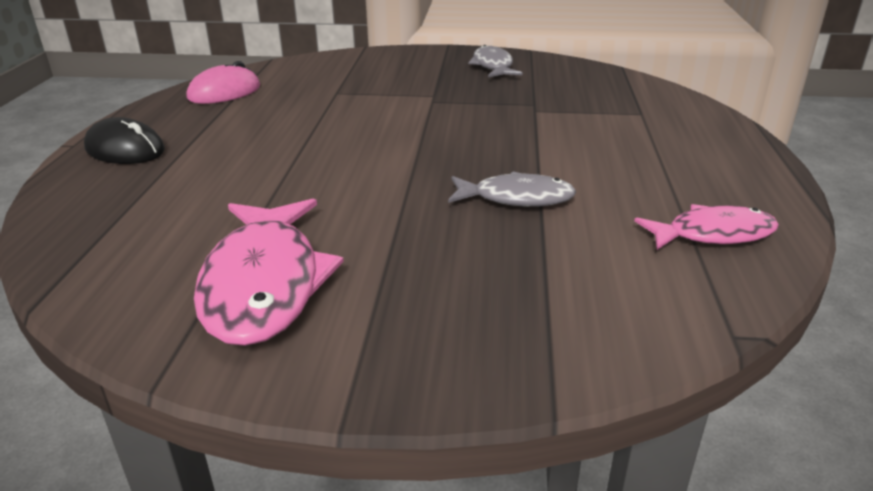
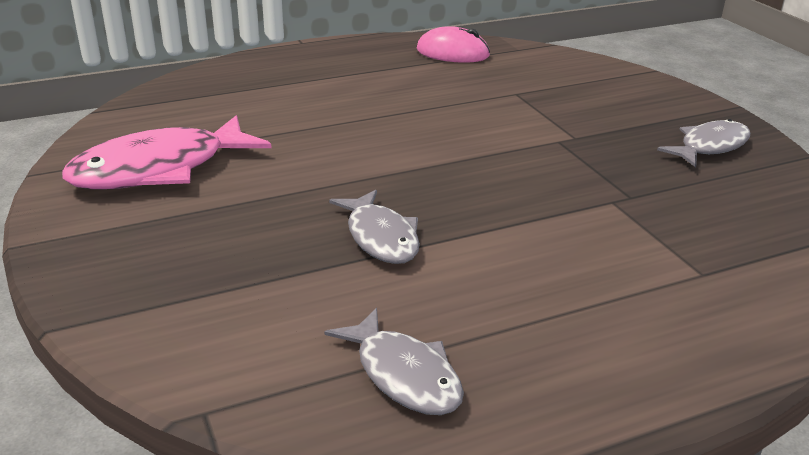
camera: 60 degrees right, 0 degrees up
(125, 149) = (311, 59): black mouse -> none
(713, 234) = (404, 375): pink fish -> grey fish

